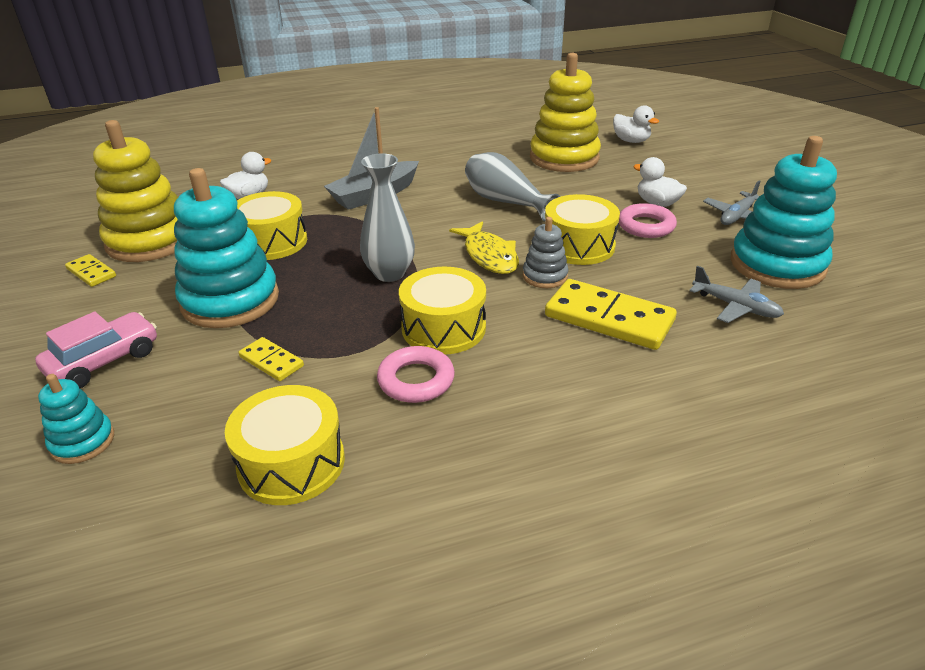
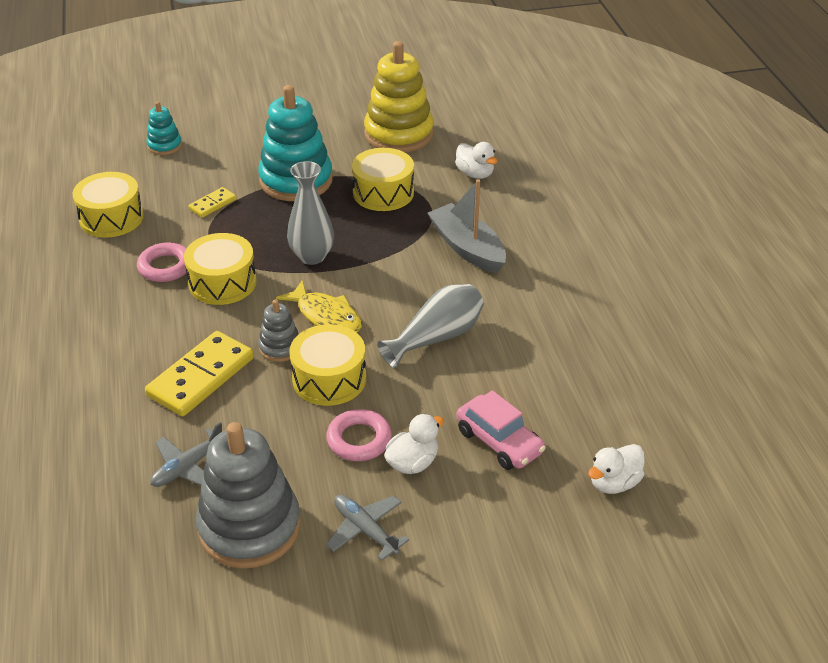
camera: 95 degrees right, 5 degrees up
(91, 273) = (355, 117): yellow domino -> none
(104, 361) = (240, 140): pink car -> pink car (499, 441)
(489, 256) = (326, 316): yellow fish -> yellow fish turned 120 degrees counterclockwise
(564, 158) = (555, 402): yellow stacking toy -> none
(777, 265) = (249, 527): turquoise stacking toy -> grey stacking toy

